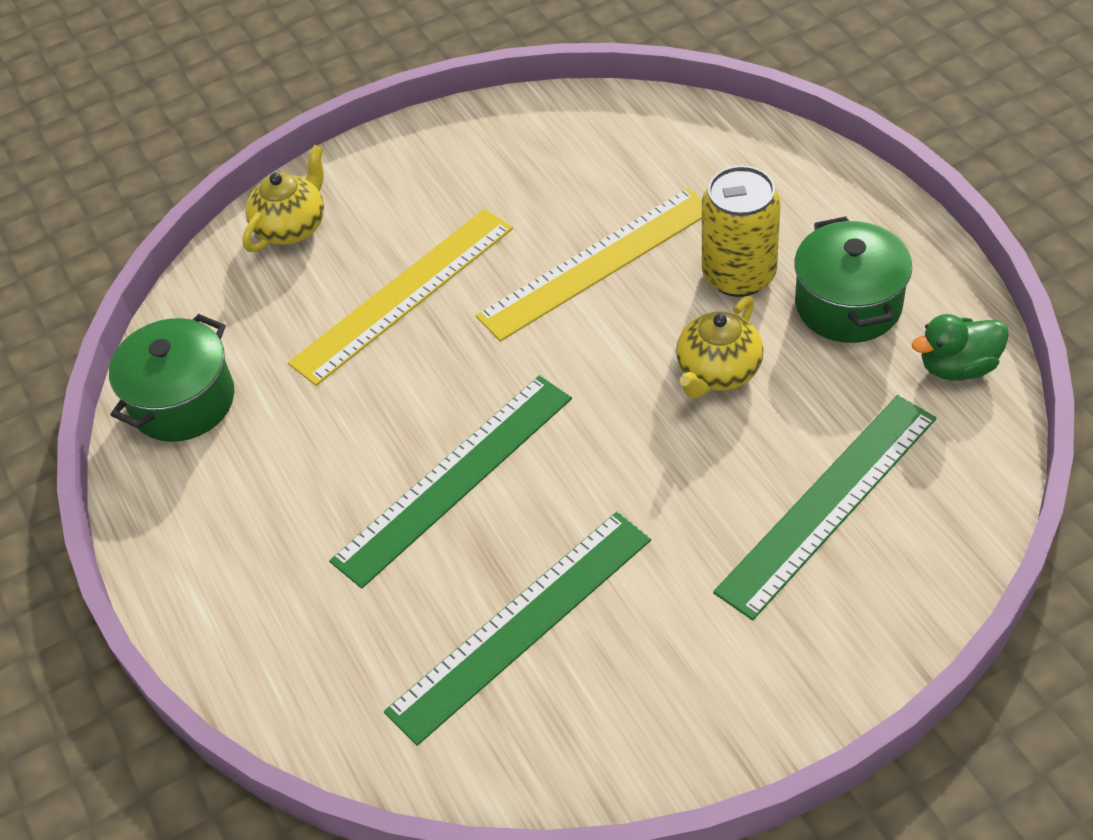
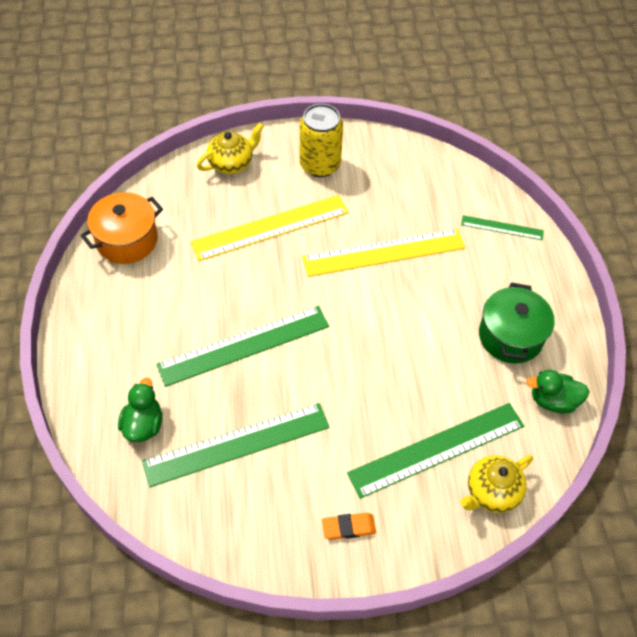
camera: 15 degrees right, 5 degrees up
(183, 401) = (127, 240): green pot -> orange pot
(357, 658) = (143, 425): none -> green duck
(718, 372) = (416, 345): yellow teapot -> yellow teapot (491, 492)
(739, 275) = (458, 292): yellow can -> yellow can (320, 165)
(753, 162) = (502, 228): none -> green ruler
(758, 669) = (348, 527): none -> orange eraser

